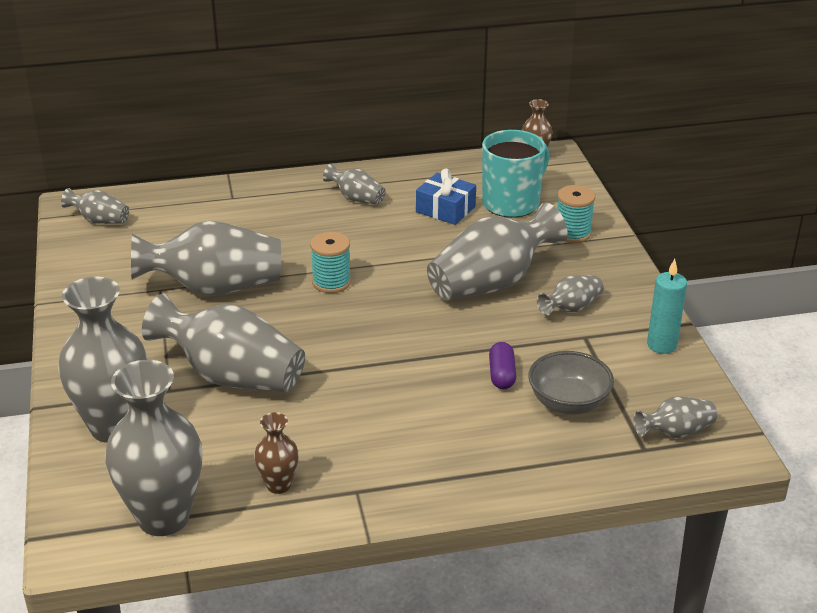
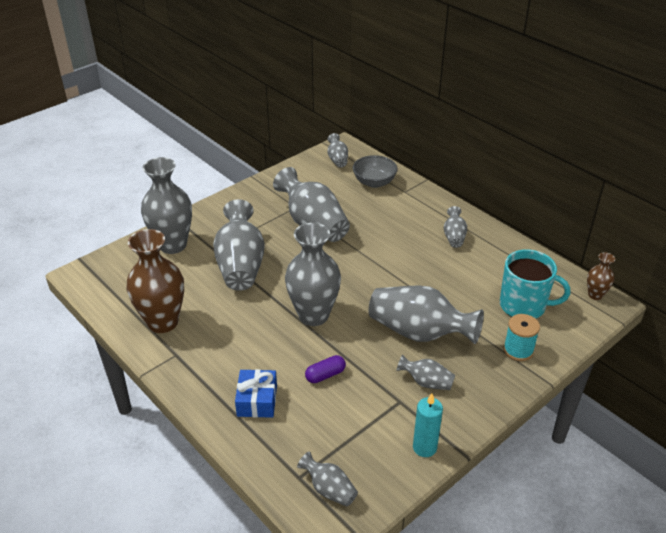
camera: 60 degrees right, 5 degrees up
(163, 517) = (115, 293): grey vase -> grey vase (313, 315)
(278, 485) = (163, 322): brown vase -> brown vase, size x2.06
(331, 282) = (357, 264): turquoise spool -> none
(445, 209) = (482, 278): blue gift -> blue gift (257, 400)
(568, 403) = (320, 419): grey bowl -> grey bowl (374, 182)

